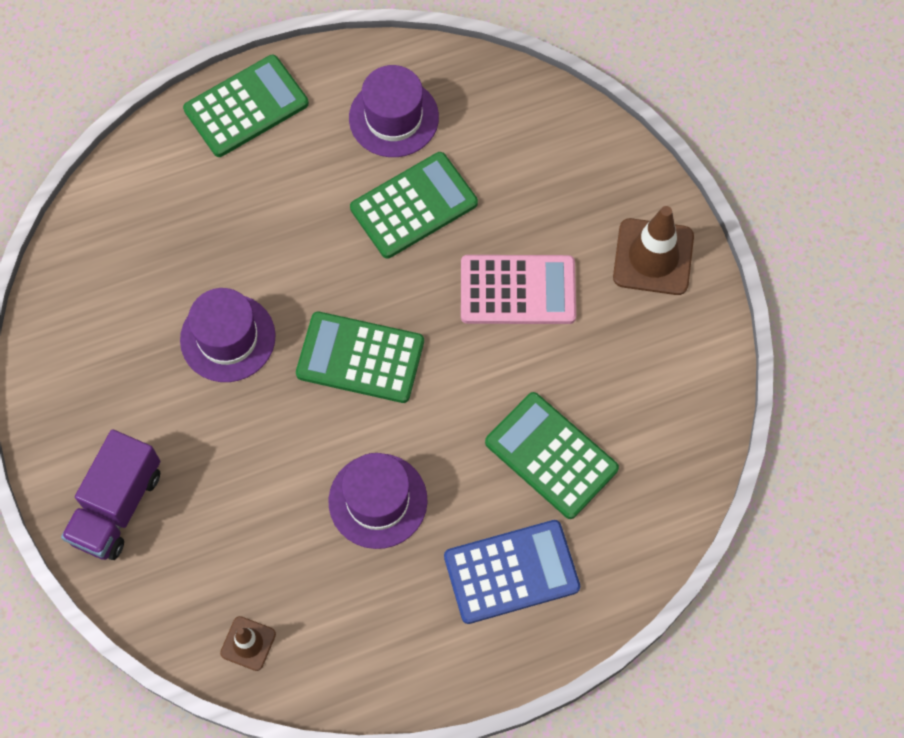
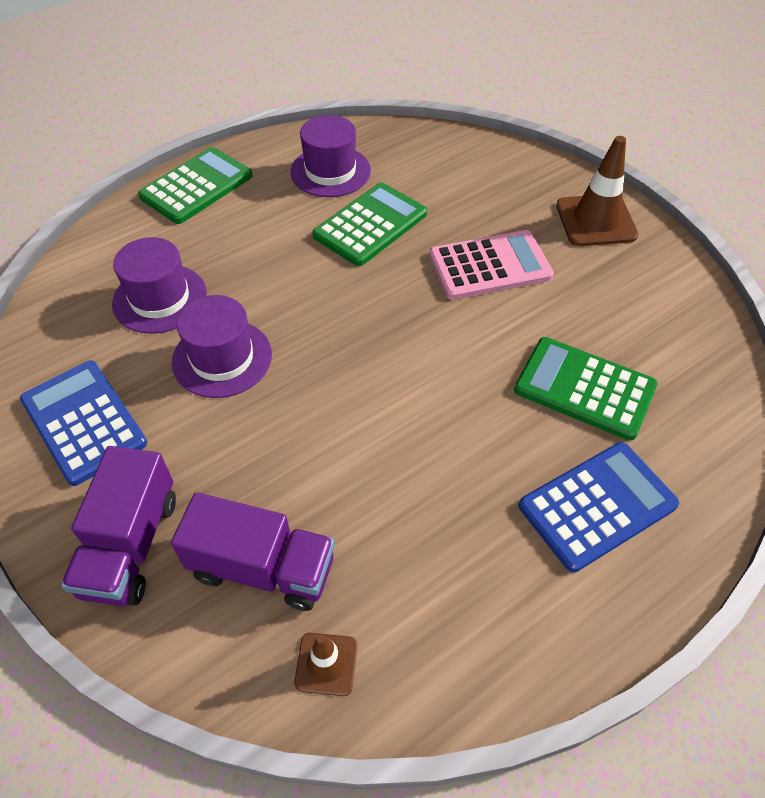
camera: 15 degrees left, 15 degrees down
(94, 376) = (84, 422): none -> blue calculator
(218, 553) = (262, 568): none -> purple truck
(360, 358) = (362, 347): green calculator -> none
(378, 501) = (426, 470): purple hat -> purple hat (160, 298)

